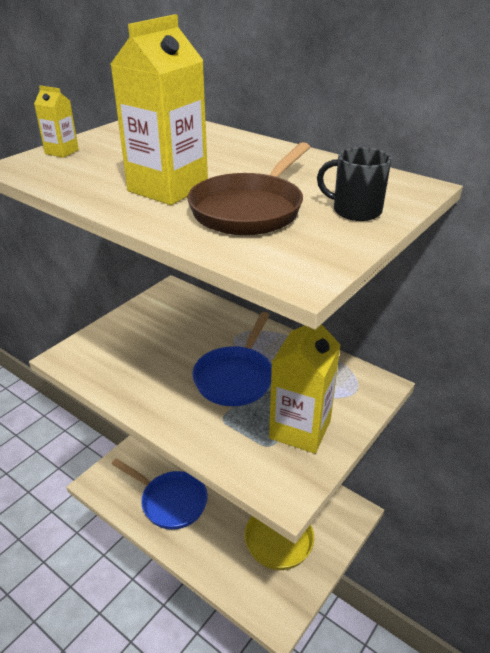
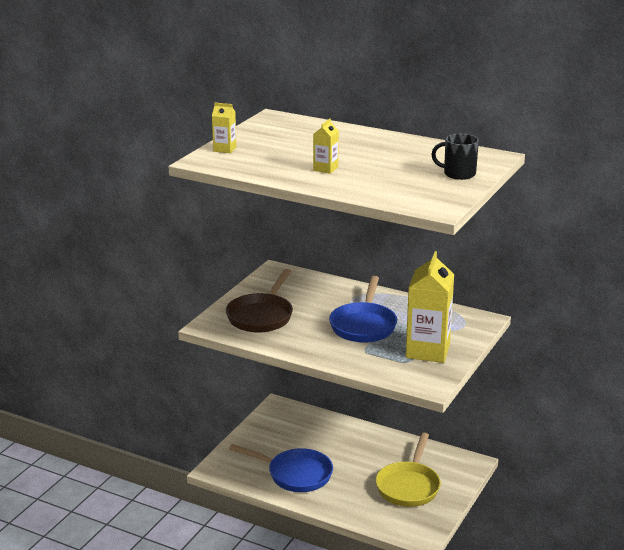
camera: 10 degrees left, 10 degrees down
(168, 188) = (325, 169): yellow carton -> yellow carton, size x0.47
(250, 209) = (390, 177): brown pan -> brown pan (261, 316)

